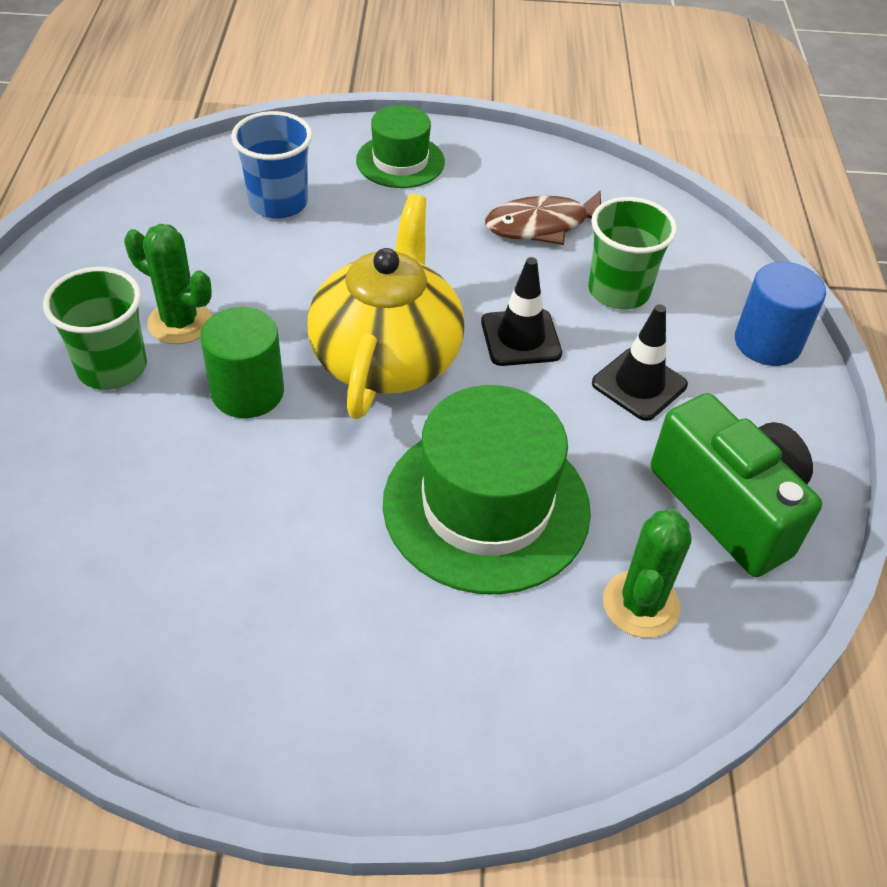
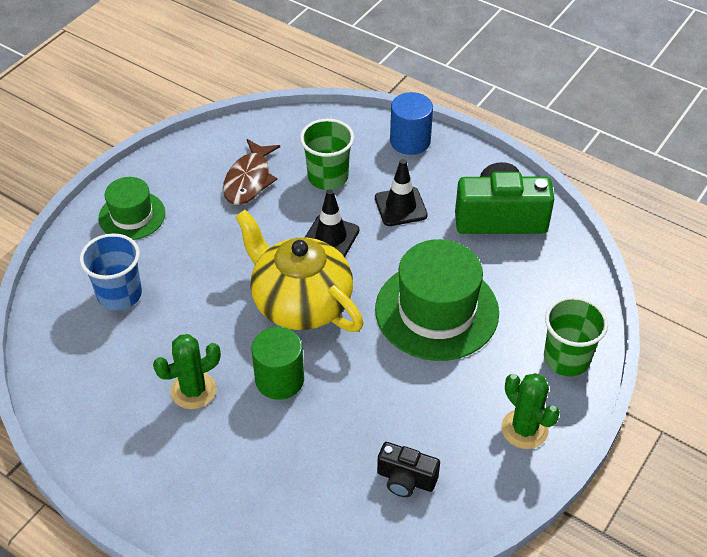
camera: 55 degrees left, 0 degrees up
(112, 367) = (207, 440): green cup -> green cup (566, 359)
(160, 600) = (406, 479): none -> black camera
(641, 604) = (533, 282): green cactus -> green cactus (524, 429)

